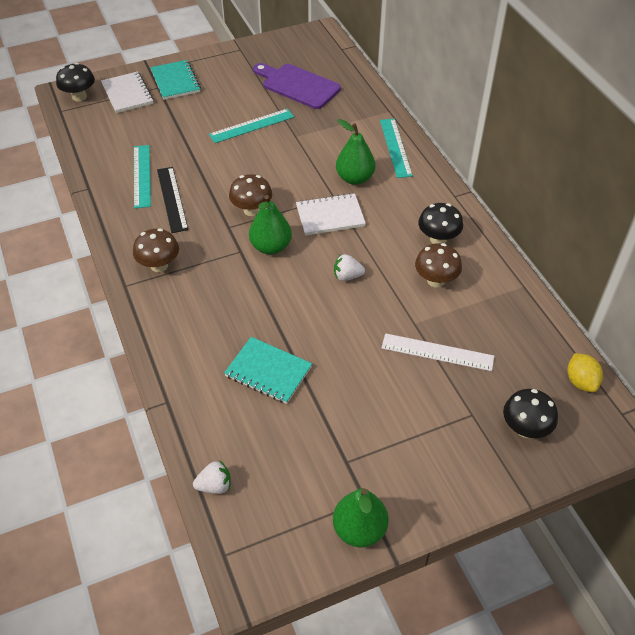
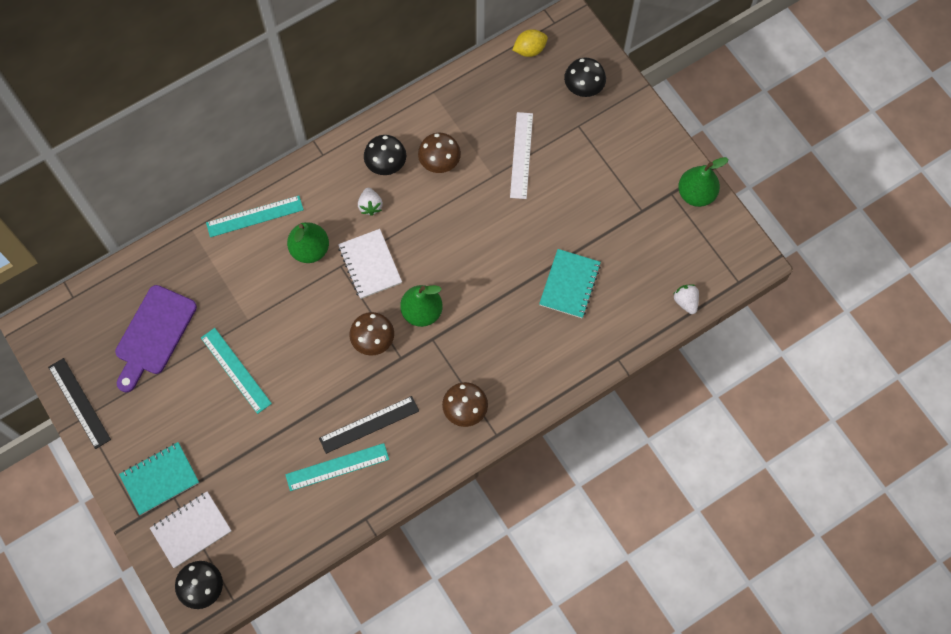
camera: 100 degrees left, 20 degrees up
(252, 48) = (79, 403): none -> black ruler
(347, 276) = (448, 237): white strawberry -> white strawberry (370, 206)

